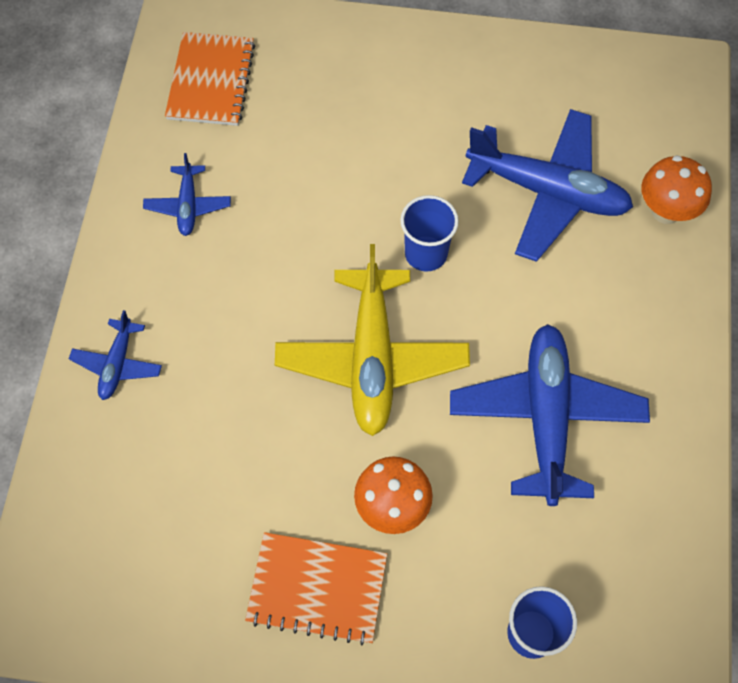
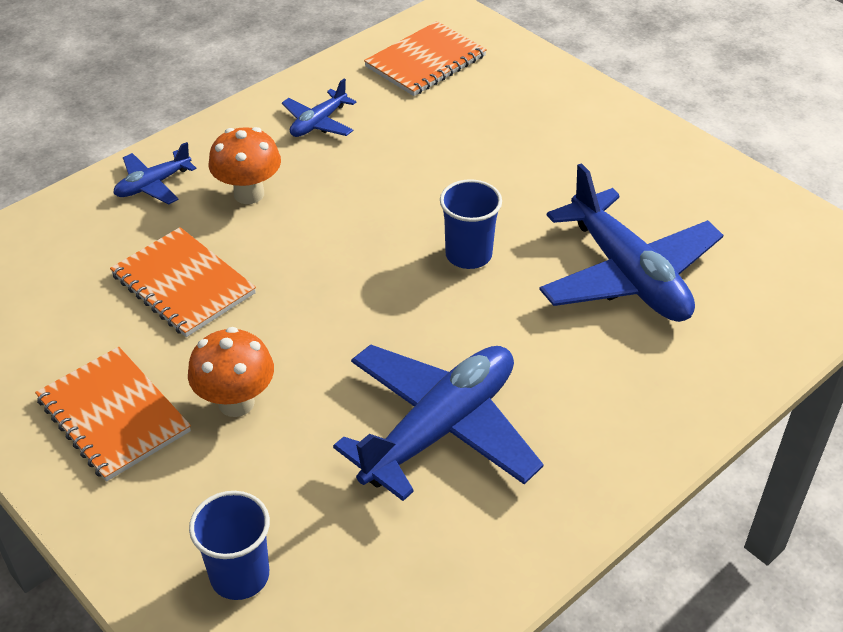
camera: 40 degrees right, 20 degrees down
(245, 438) = (183, 284): none -> orange notebook
(372, 358) = (341, 295): yellow plane -> none
(666, 211) = (731, 352): orange mushroom -> orange mushroom (249, 194)

